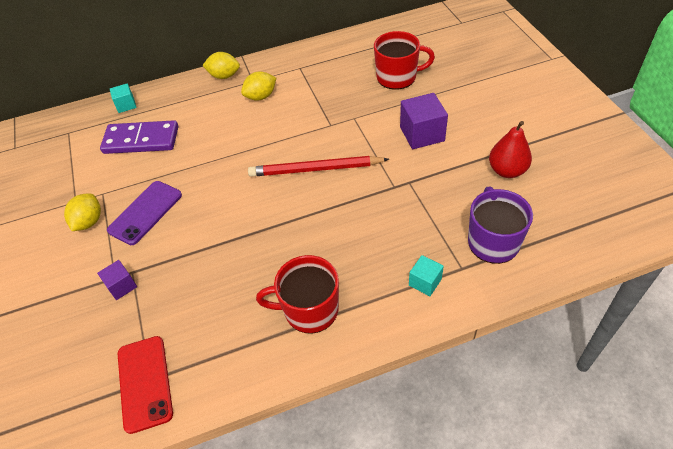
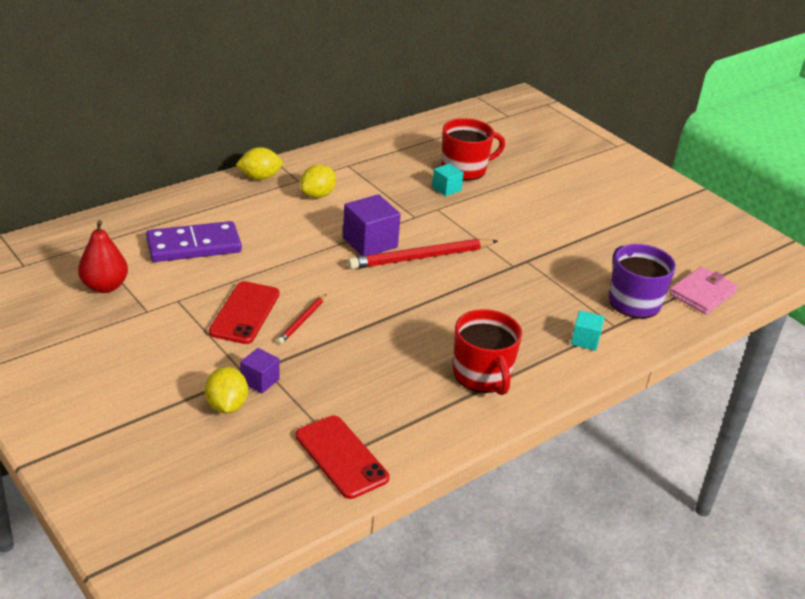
camera: 25 degrees left, 15 degrees down
(89, 222) = (179, 328): yellow lemon -> yellow lemon (226, 405)
(126, 105) = (150, 212): turquoise cube -> turquoise cube (446, 189)
(145, 212) = (245, 313): purple phone -> red phone
(185, 226) = (302, 321): none -> red pencil
(309, 310) = (482, 375): red mug -> red mug turned 90 degrees counterclockwise
(422, 134) = (518, 218): purple cube -> purple cube (370, 242)
(507, 170) = (619, 243): red pear -> red pear (105, 286)
(569, 240) = (702, 293): none -> pink wallet

